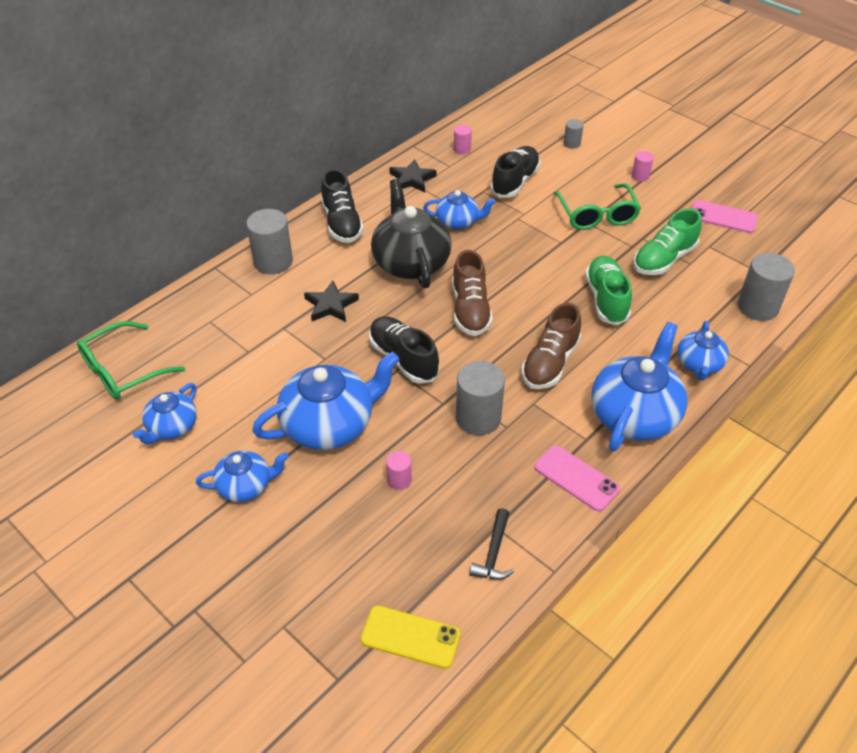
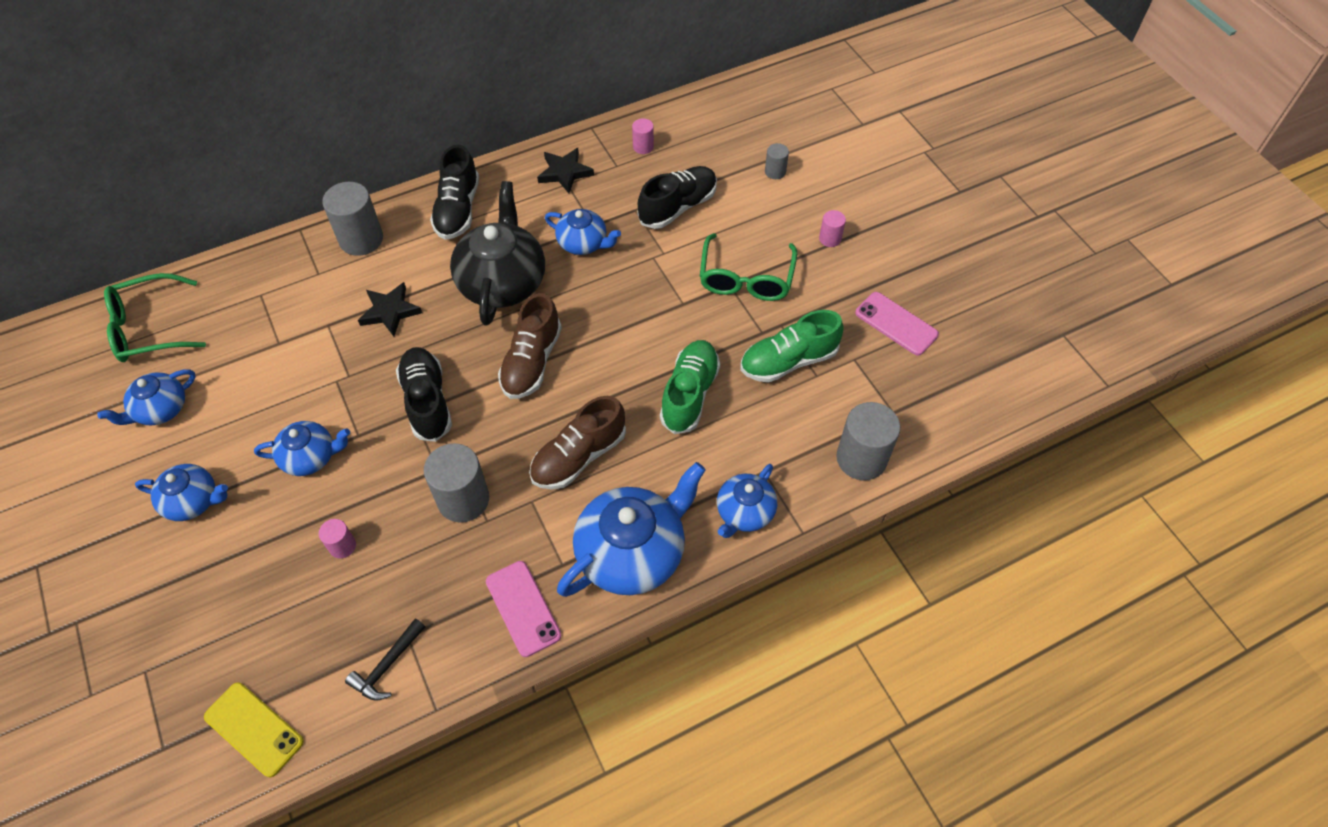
camera: 20 degrees right, 10 degrees up
(329, 424) = (310, 457): blue teapot -> blue teapot, size x0.56

